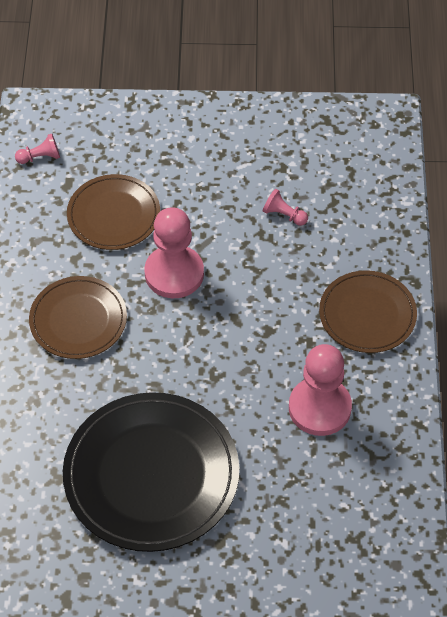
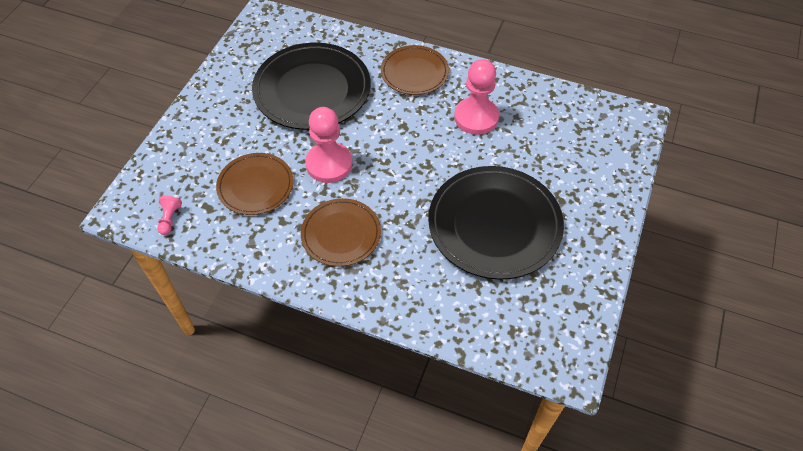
camera: 70 degrees left, 0 degrees up
(284, 215) = (312, 90): pink pawn -> black plate

